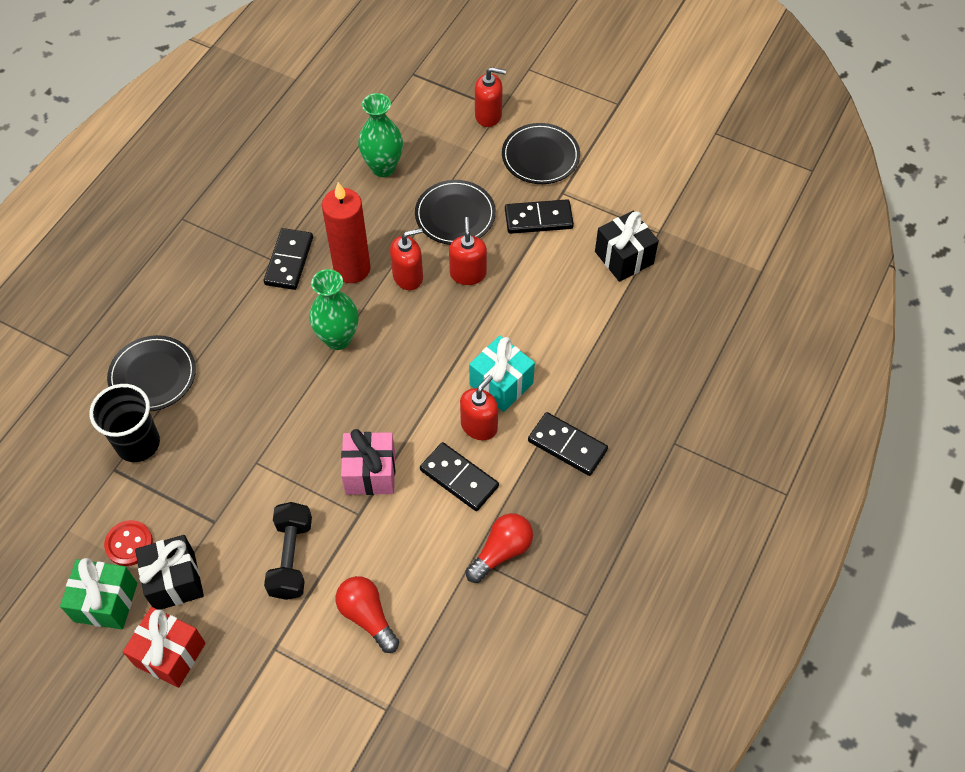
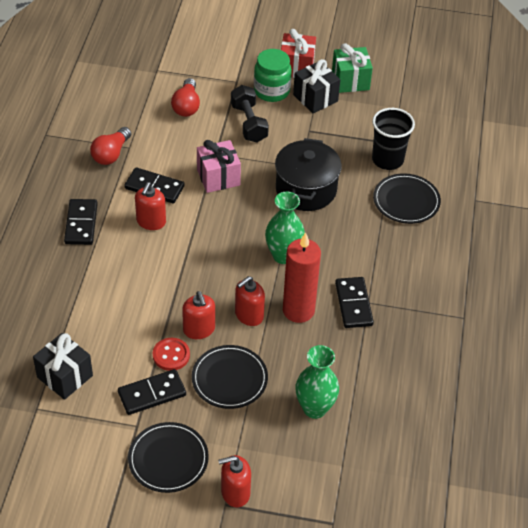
camera: 160 degrees right, 10 degrees down
(129, 544) = (356, 109): red button -> red button (171, 355)
(231, 613) = (271, 91): none -> green jar
(267, 424) = (306, 189): none -> black pot
(367, 616) = (186, 106): red light bulb -> red light bulb turned 60 degrees clockwise
(501, 384) = (143, 253): turquoise gift -> none
(567, 445) = (81, 224): black domino -> black domino turned 75 degrees clockwise

